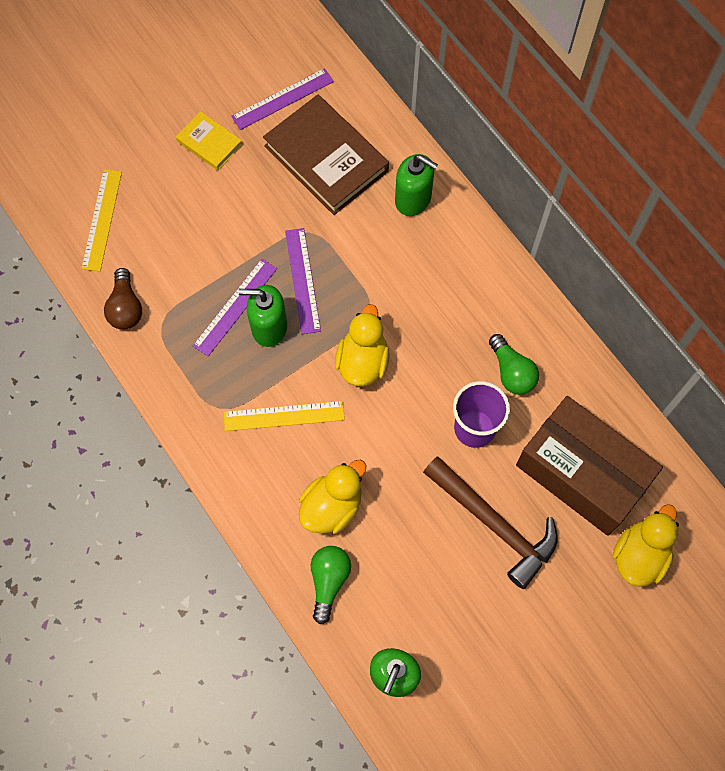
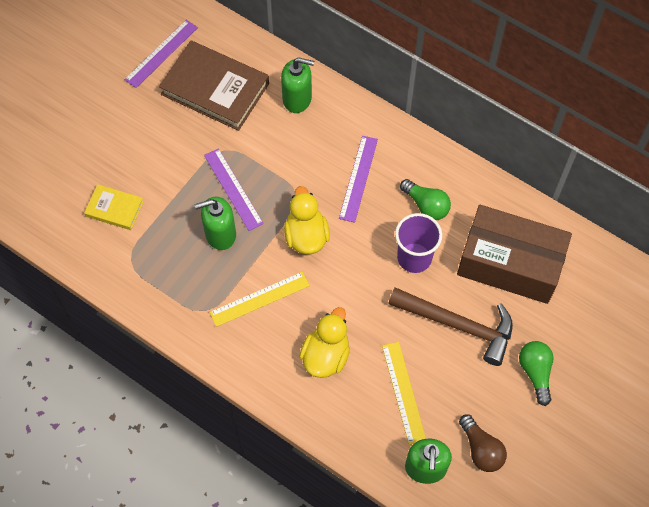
camera: 20 degrees left, 5 degrees down
(102, 219) = (48, 194): yellow ruler -> yellow ruler (403, 392)
(126, 308) = (96, 257): brown light bulb -> brown light bulb (481, 449)
(209, 143) = (114, 106): yellow book -> yellow book (114, 209)
(235, 307) = (186, 227): purple ruler -> purple ruler (358, 178)
(329, 581) = (346, 414): green light bulb -> green light bulb (535, 372)
(639, 555) = (577, 310): yellow duck -> none

